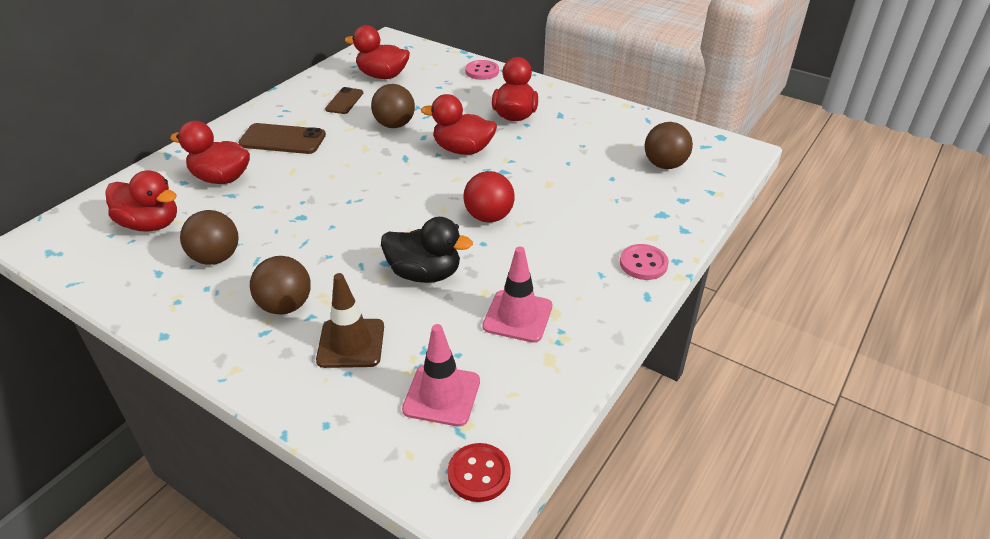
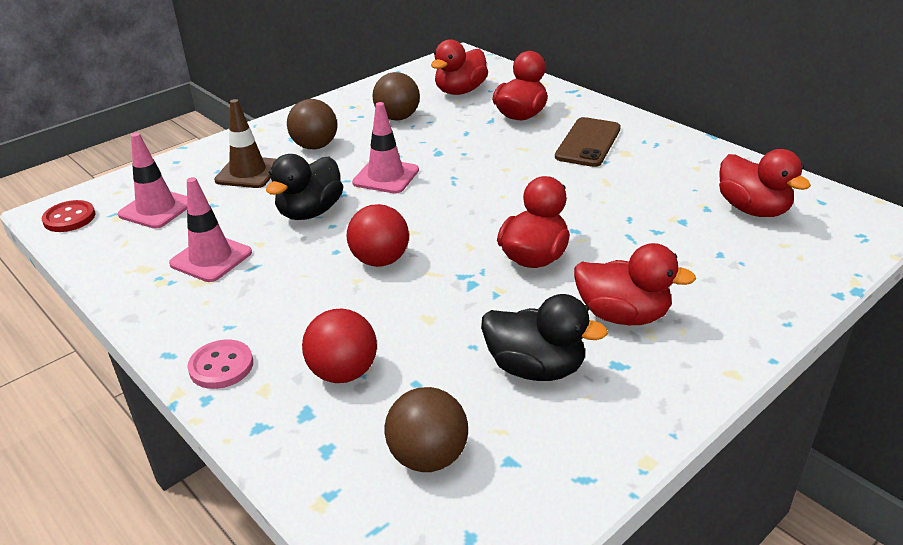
camera: 105 degrees right, 5 degrees down
(344, 101) = (676, 180): brown phone -> none
(351, 240) = (386, 176): none -> pink traffic cone
(382, 76) = (752, 209): red duck -> red duck turned 120 degrees clockwise
(394, 125) = (609, 211): brown ball -> none
(482, 71) = (777, 301): pink button -> none
(576, 139) = (535, 368): none -> black duck
(619, 207) = (343, 372): none -> red ball

